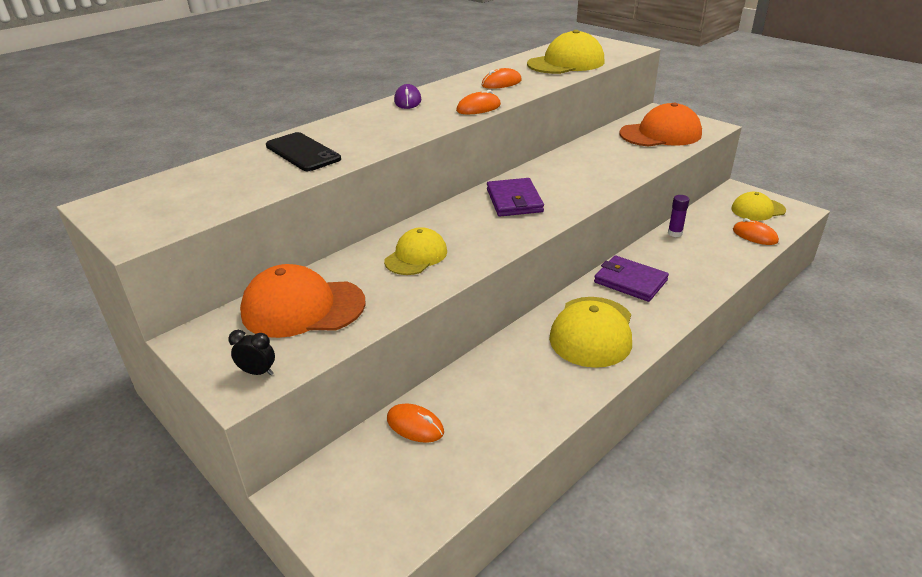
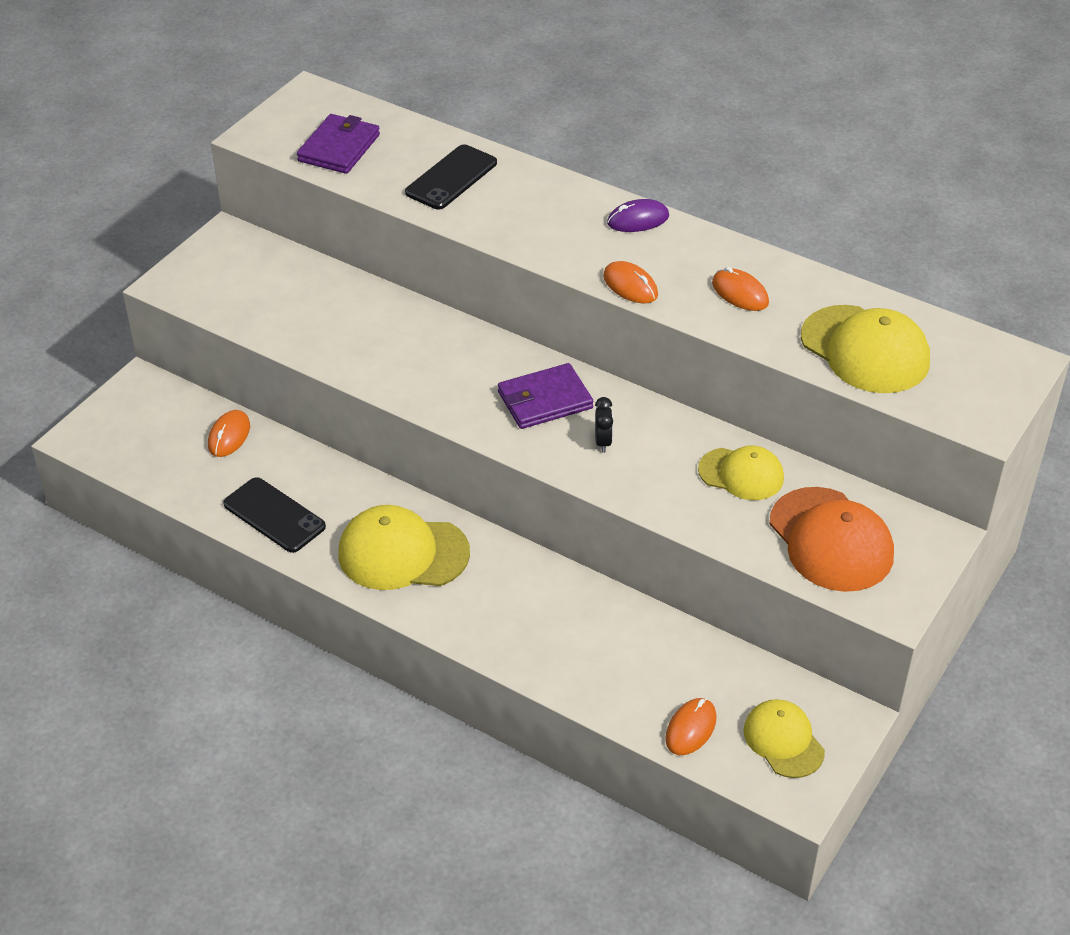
camera: 75 degrees right, 10 degrees up
(258, 372) = (188, 287): black clock -> black clock (603, 442)
(303, 307) = (284, 286): orange cap -> none
(416, 256) = (392, 341): yellow cap -> yellow cap (741, 474)
(533, 402) = (274, 515): none -> black phone
(630, 281) = (521, 584): purple wallet -> purple wallet (339, 148)
(675, 233) = (667, 632): purple glue stick -> none

